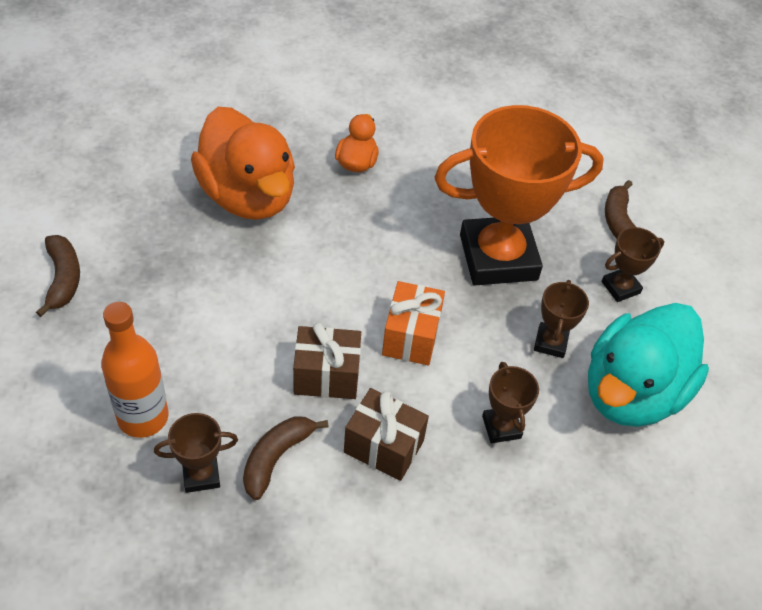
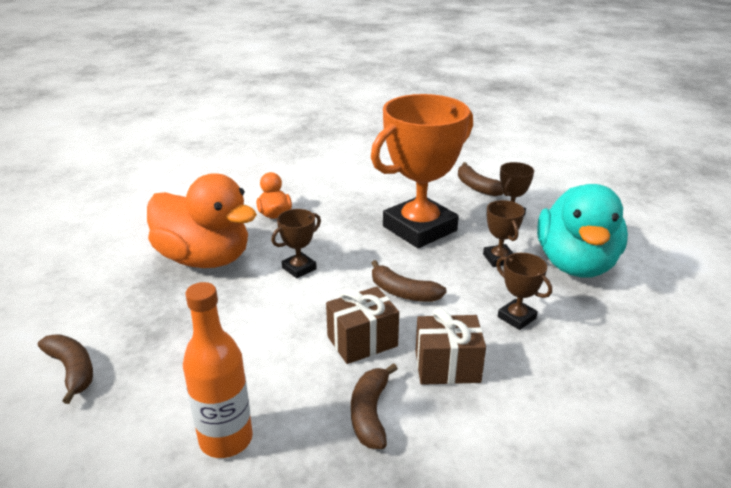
camera: 25 degrees left, 20 degrees down
(201, 475) = (315, 458): brown trophy -> brown trophy (299, 268)
(411, 337) = (403, 292): orange gift -> brown banana

